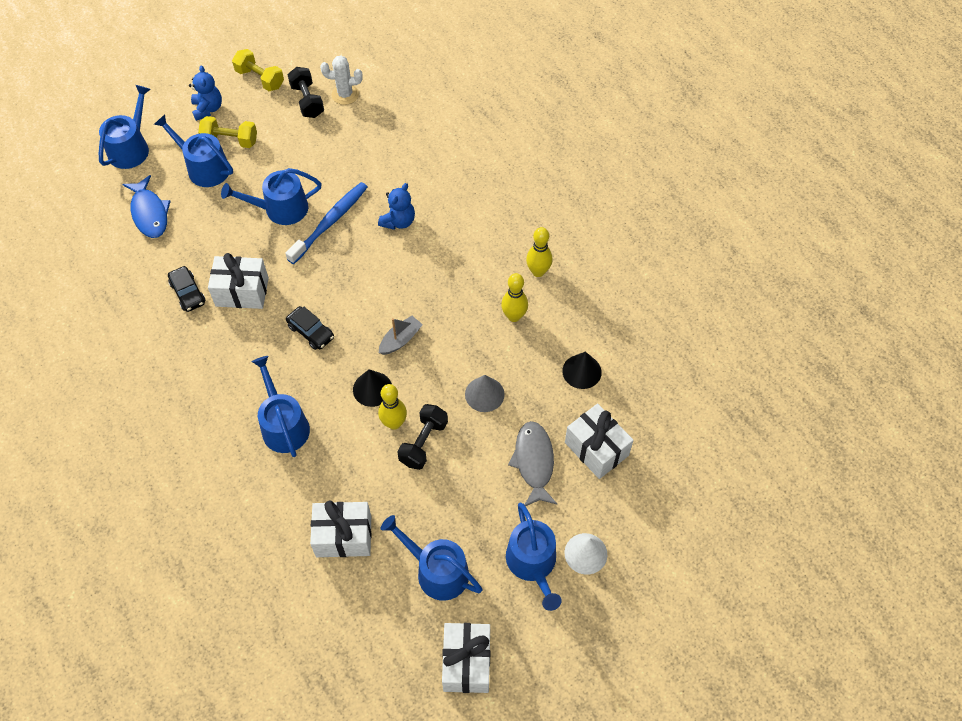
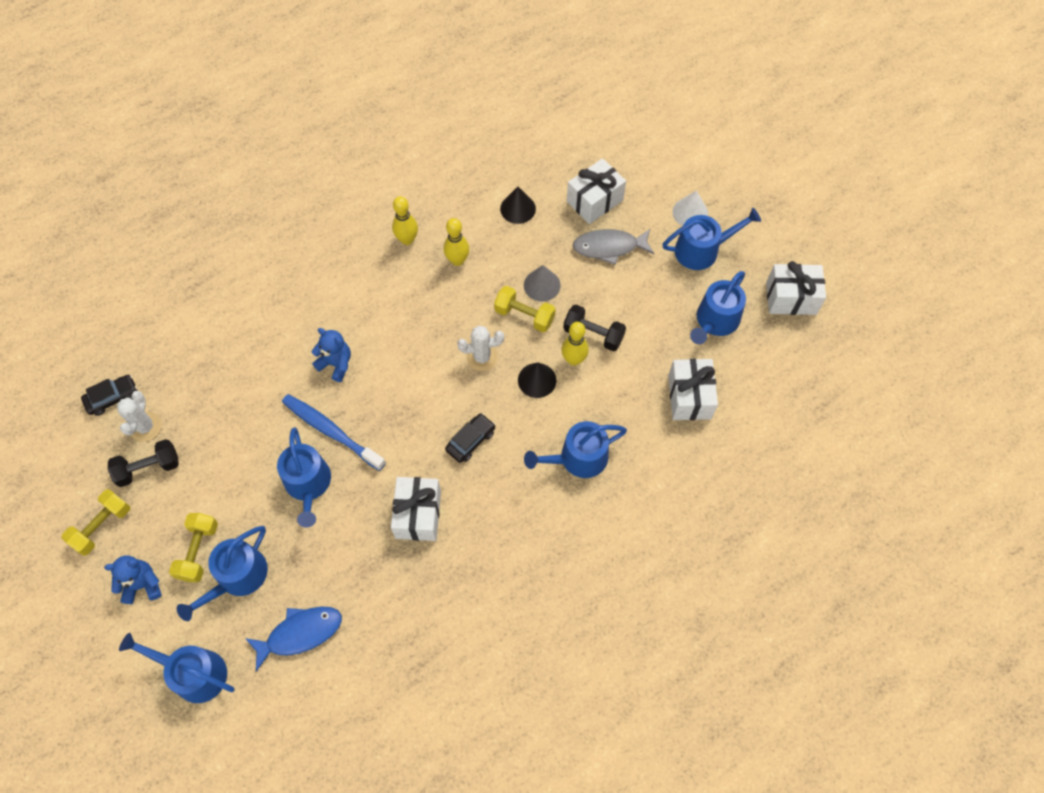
camera: 90 degrees left, 5 degrees up
(188, 293) = (417, 573): black car -> black car (112, 398)
(400, 340) = (482, 357): grey boat -> white cactus
(447, 377) = (524, 315): none -> yellow dumbbell

